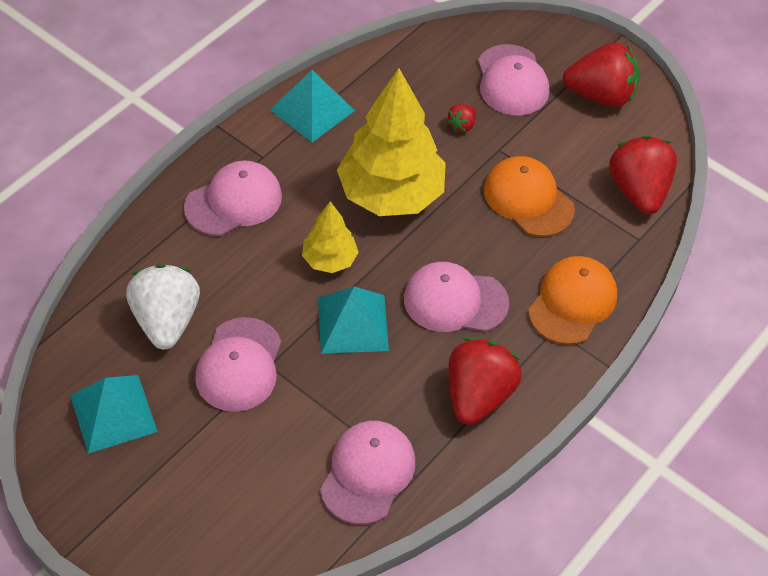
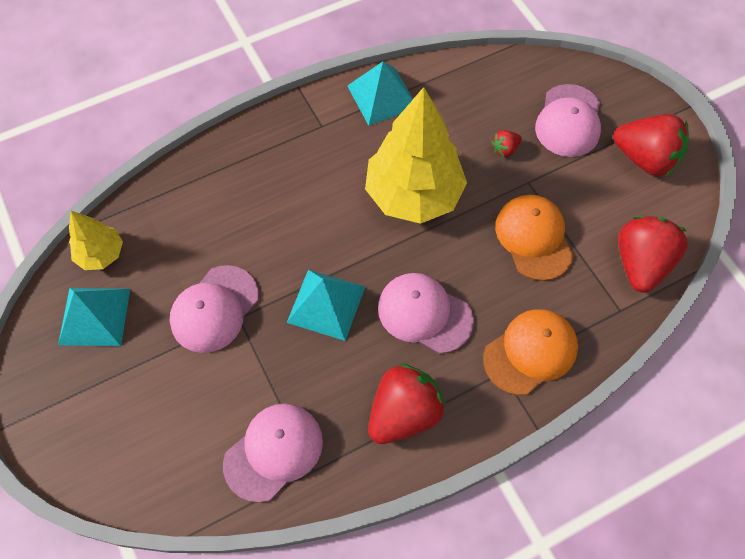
camera: 25 degrees right, 10 degrees up
(166, 321) = (175, 248): white strawberry -> none
(234, 201) = (279, 159): pink cap -> none
(329, 260) = (333, 238): yellow tree -> yellow tree (101, 254)

